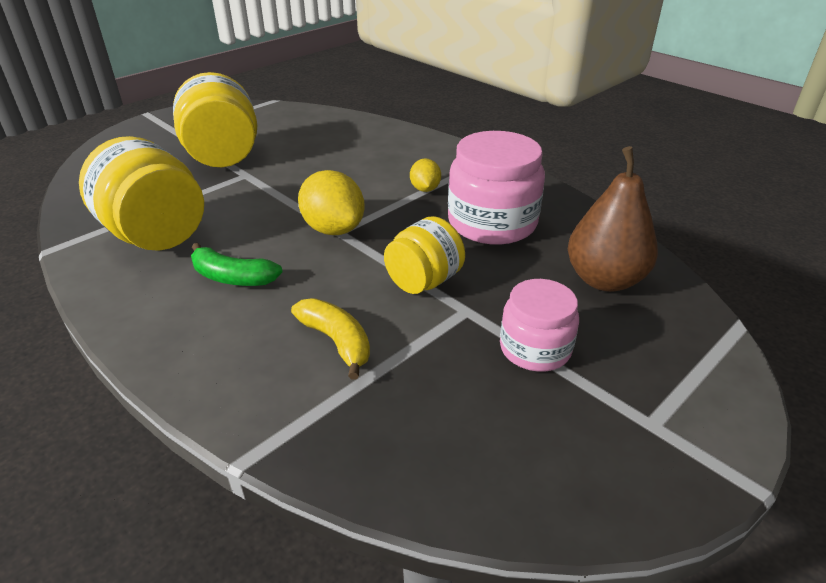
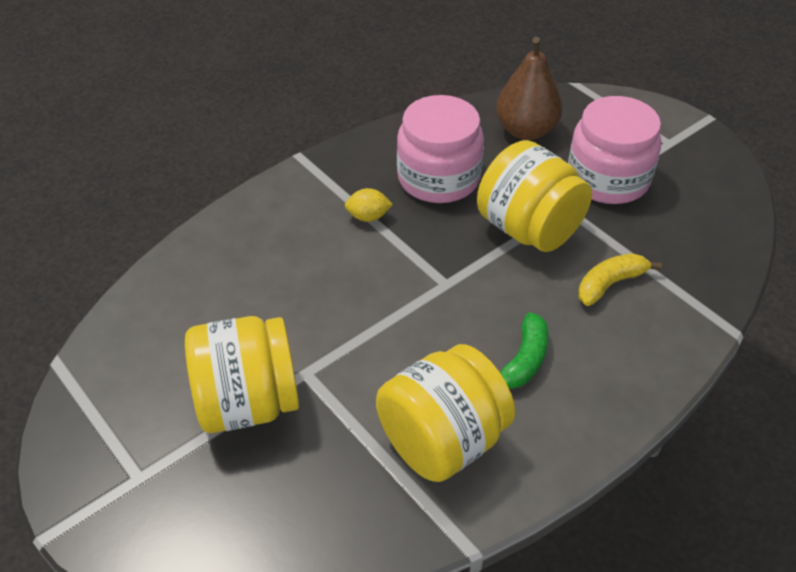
camera: 85 degrees left, 10 degrees up
(333, 229) = (441, 288): yellow lemon -> none
(424, 281) = (529, 229): yellow jar -> yellow jar, size x1.63
(535, 348) = (608, 179): pink jar -> pink jar, size x1.63

